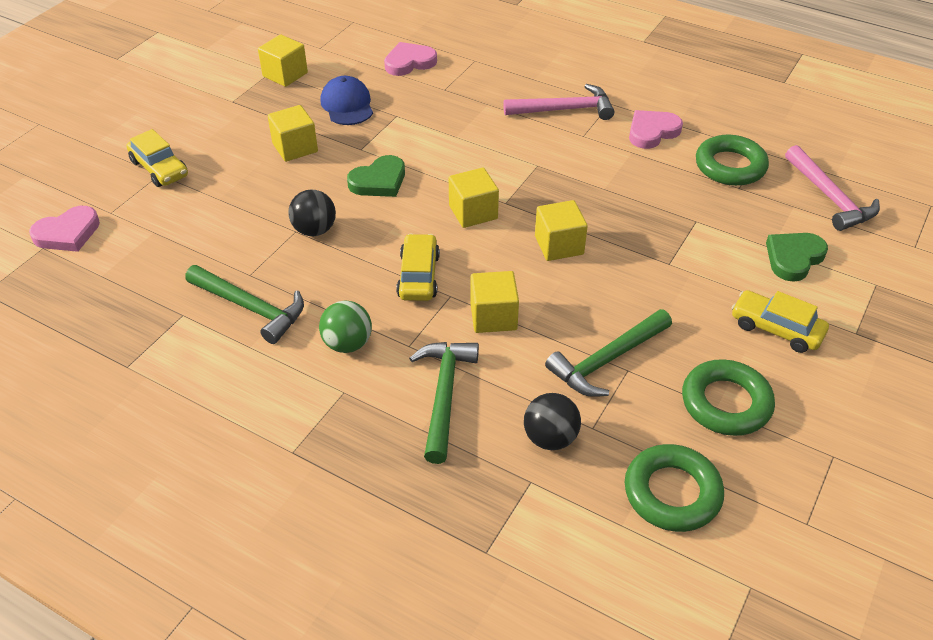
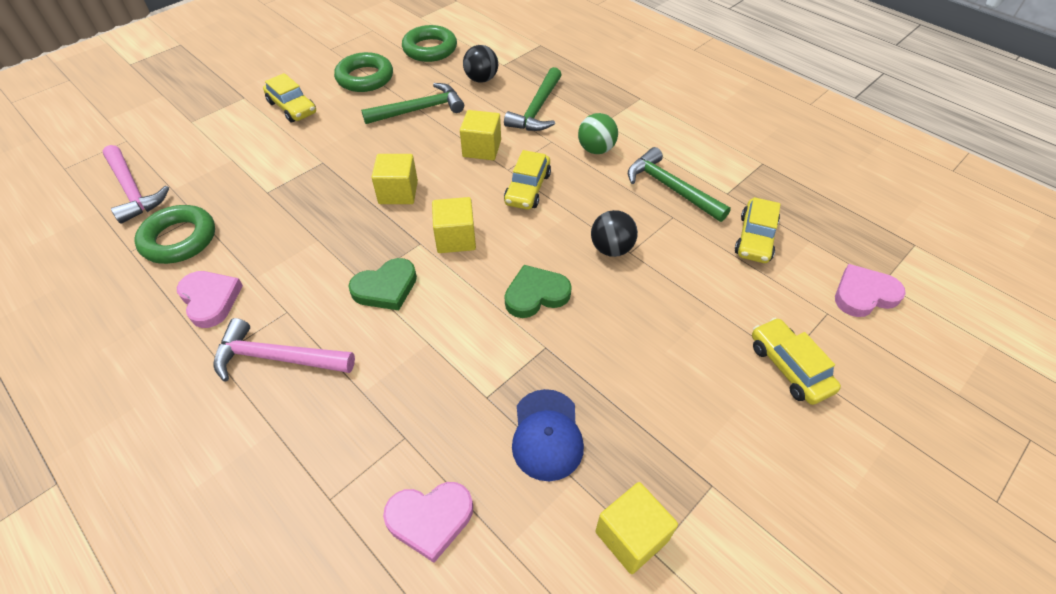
camera: 165 degrees left, 5 degrees up
(162, 267) = (755, 238): none -> yellow car
(295, 148) = (624, 366): yellow cube -> none
(652, 132) = (210, 300): pink heart -> pink heart turned 105 degrees counterclockwise
(793, 258) = (225, 148): green heart -> green heart (386, 288)
(830, 197) = (133, 190): pink hammer -> pink hammer turned 150 degrees clockwise

